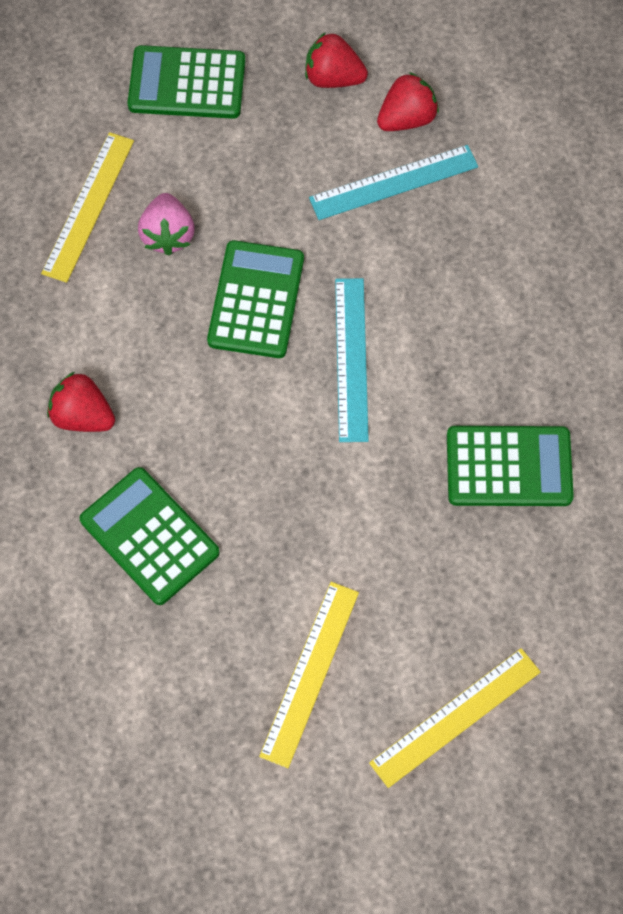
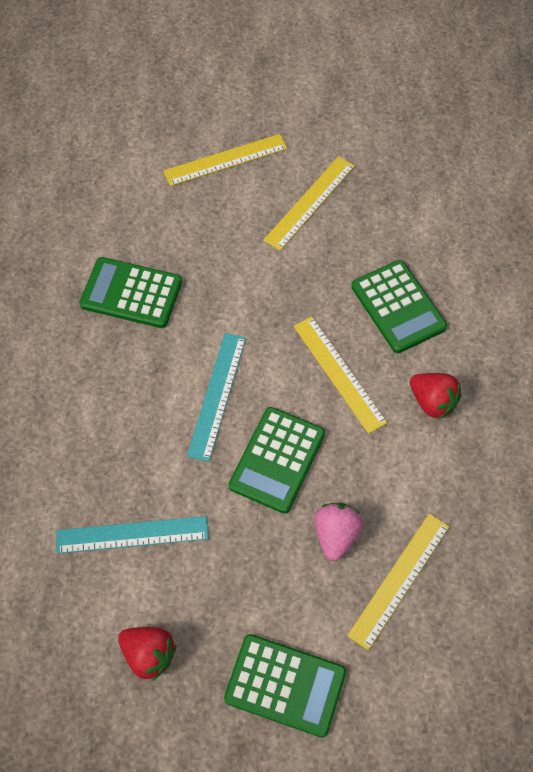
camera: 165 degrees left, 5 degrees down
(207, 423) = (339, 374): none -> yellow ruler
(407, 118) = (98, 594): red strawberry -> none

